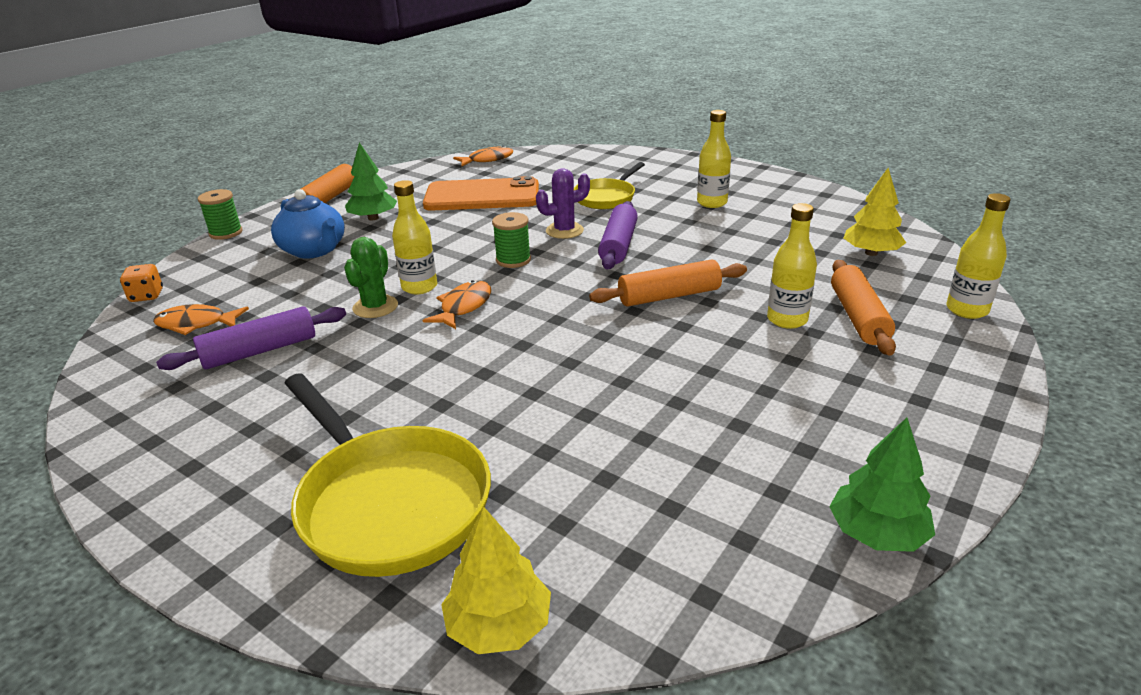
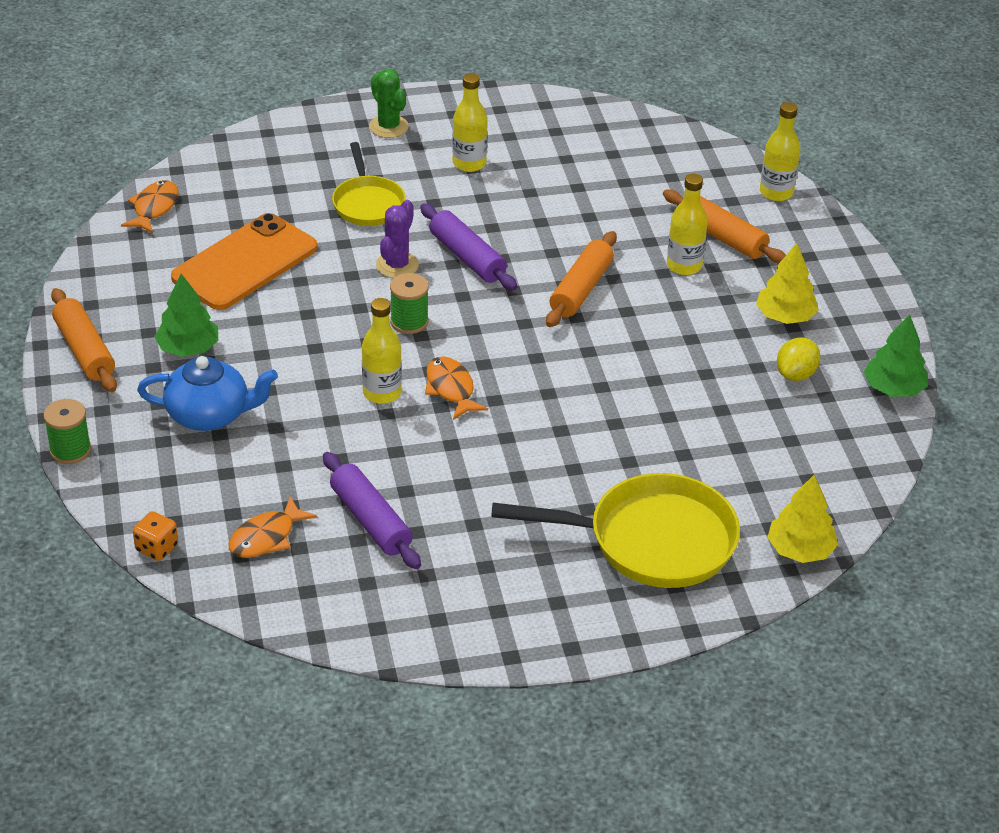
camera: 50 degrees left, 10 degrees up
(260, 351) = (371, 520): purple rolling pin -> purple rolling pin turned 45 degrees counterclockwise
(375, 307) = (383, 431): green cactus -> green cactus (388, 127)
(771, 453) = (796, 374): none -> yellow lemon
(871, 253) = (659, 164): yellow tree -> yellow tree (785, 316)

